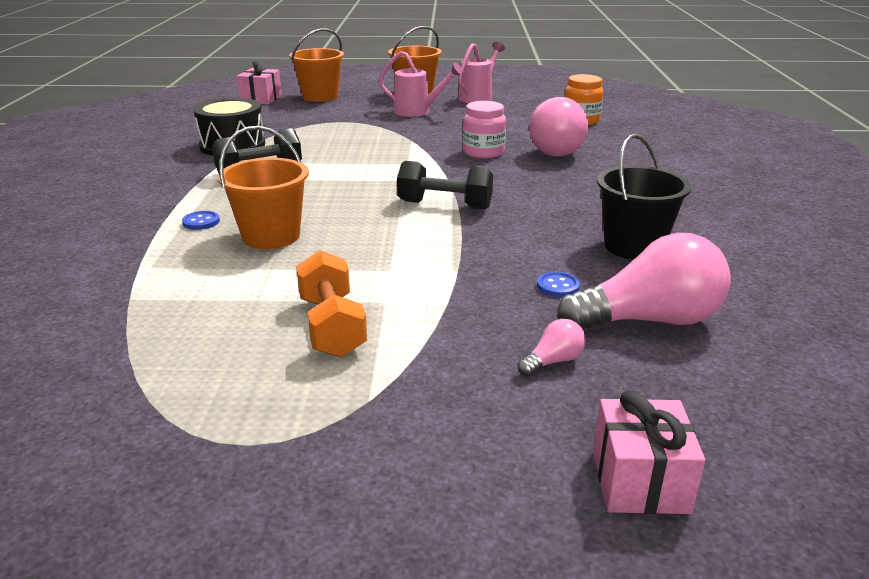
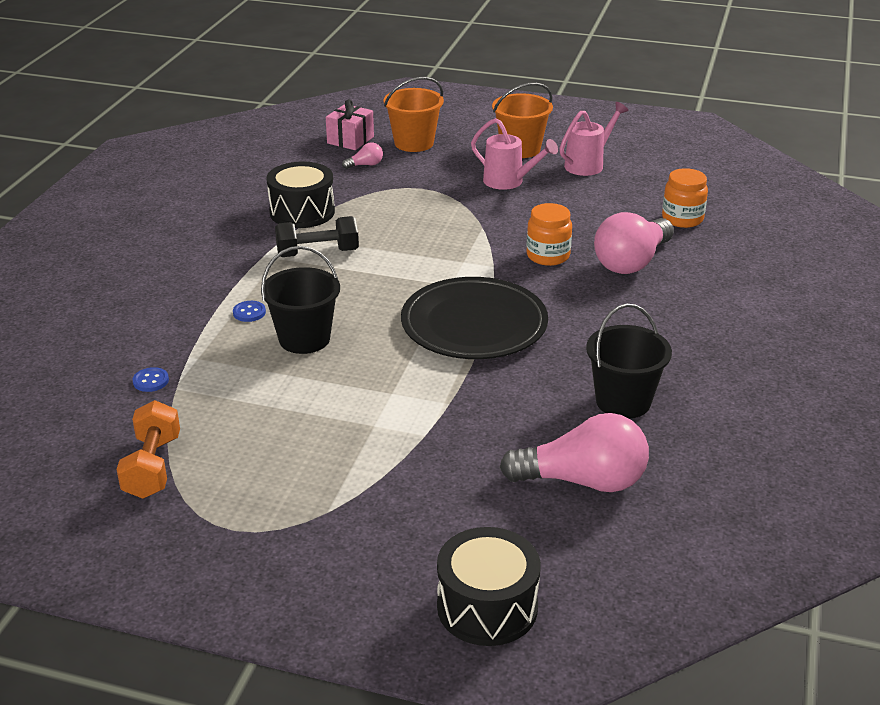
camera: 15 degrees right, 5 degrees up
(271, 236) = (304, 339): orange bucket -> black bucket
(332, 326) = (323, 442): orange dumbbell -> orange dumbbell (152, 467)
(445, 205) = (474, 324): black dumbbell -> black plate
(483, 152) = (548, 256): pink jar -> orange jar
(553, 361) = (480, 504): pink light bulb -> pink light bulb (365, 165)
(558, 286) = (526, 434): blue button -> blue button (151, 381)
(639, 481) = (487, 607): pink gift -> black drum

